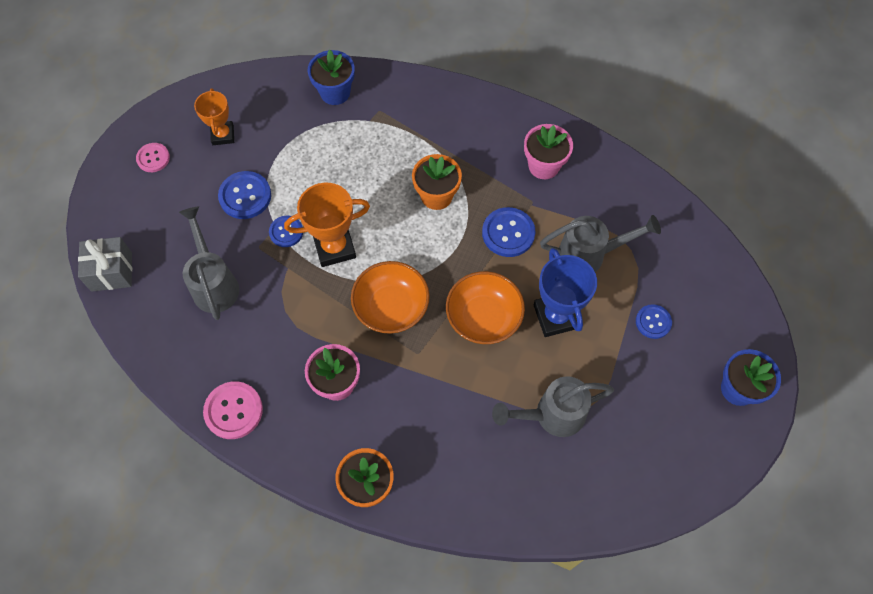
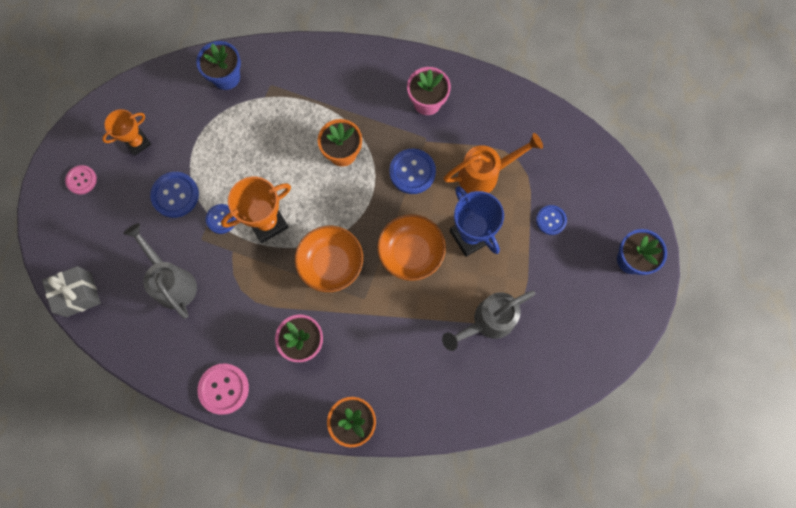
camera: 15 degrees left, 10 degrees up
(223, 135) = (137, 142): orange trophy -> orange trophy turned 75 degrees clockwise
(589, 255) = (485, 174): grey watering can -> orange watering can

